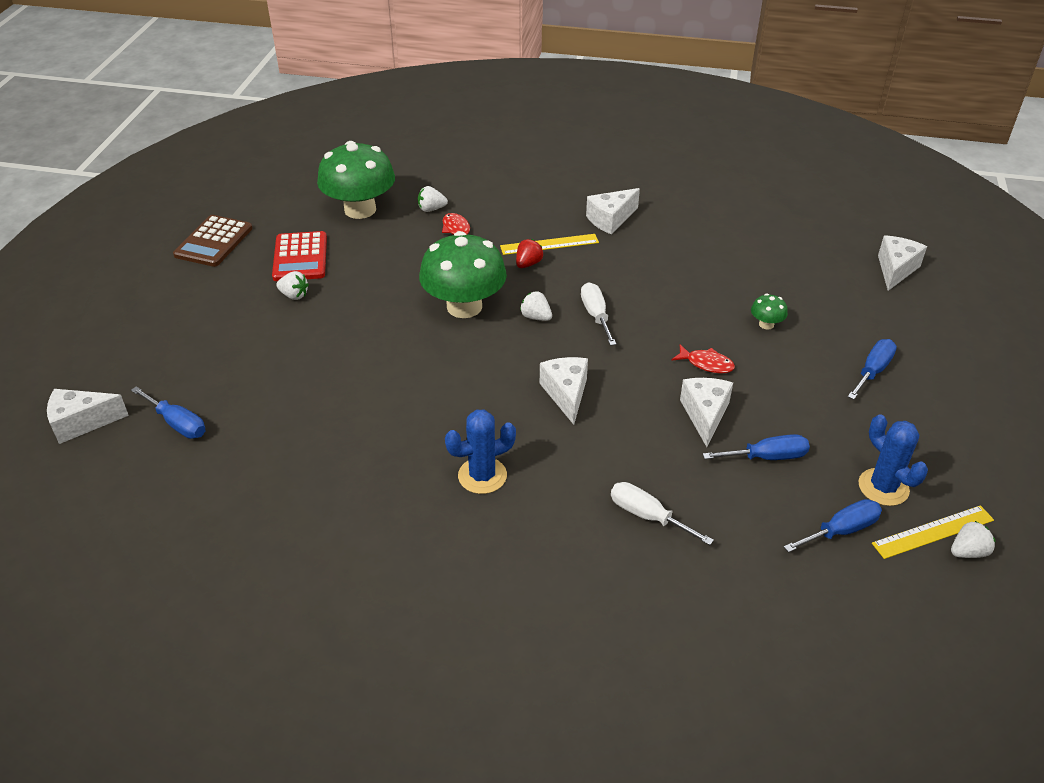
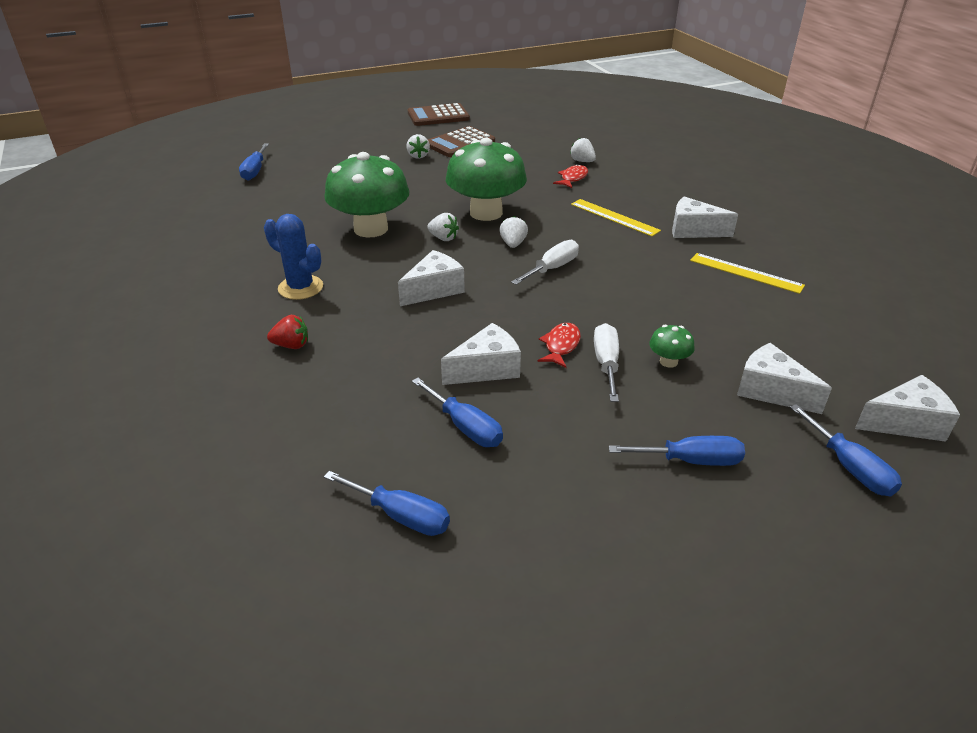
camera: 55 degrees right, 5 degrees down
(81, 423) = (231, 148): white cheese -> white cheese (771, 391)
(300, 257) = (460, 143): red calculator -> brown calculator
(360, 209) = (541, 140): green mushroom -> green mushroom (371, 229)
(528, 264) = (575, 218): red strawberry -> red strawberry (291, 345)
(647, 516) = (320, 381): white screwdriver -> white screwdriver (606, 363)
(706, 364) = (561, 346): red fish -> red fish turned 150 degrees counterclockwise
(883, 487) = (500, 529): blue cactus -> none
(918, 314) = (849, 467): none -> blue screwdriver
(933, 532) = (462, 598): yellow ruler -> yellow ruler (746, 273)
(968, 552) = (453, 644): white strawberry -> white strawberry (443, 238)

